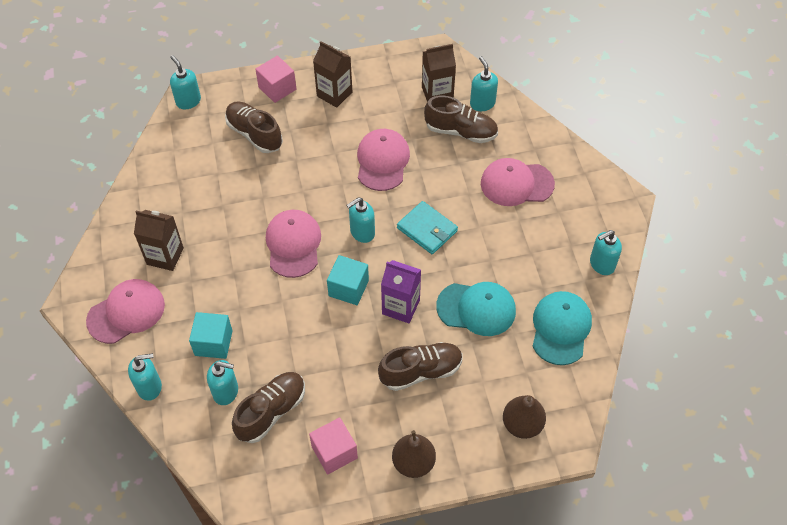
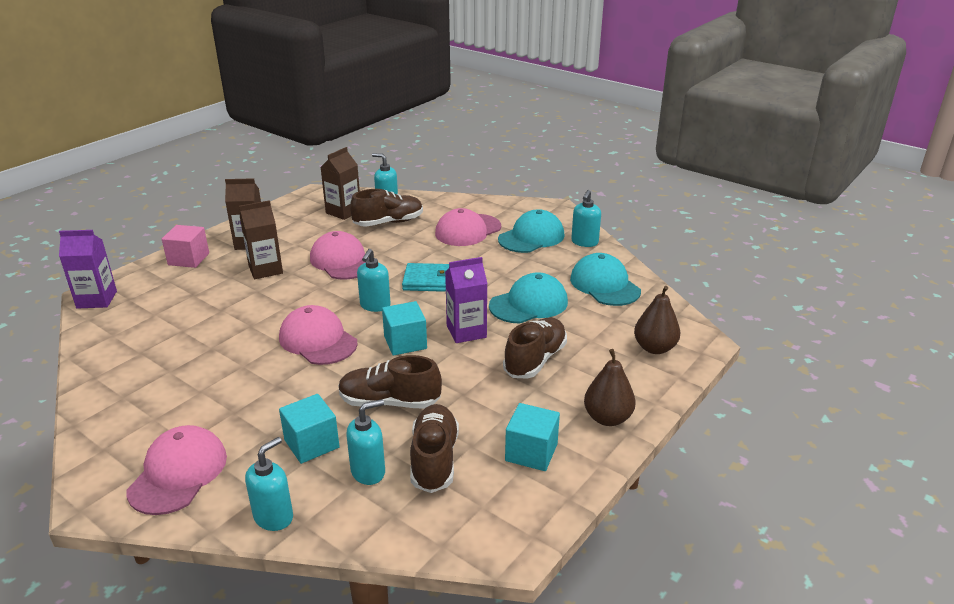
camera: 40 degrees left, 25 degrees down
(165, 256) = (182, 409): brown carton -> brown carton (265, 270)
(188, 101) = (97, 299): turquoise soap dispenser -> purple carton
(254, 134) = (196, 292): brown shoe -> brown shoe (389, 402)
(334, 452) = (531, 452): pink cube -> turquoise cube
(562, 227) = (531, 237): none -> turquoise cap

